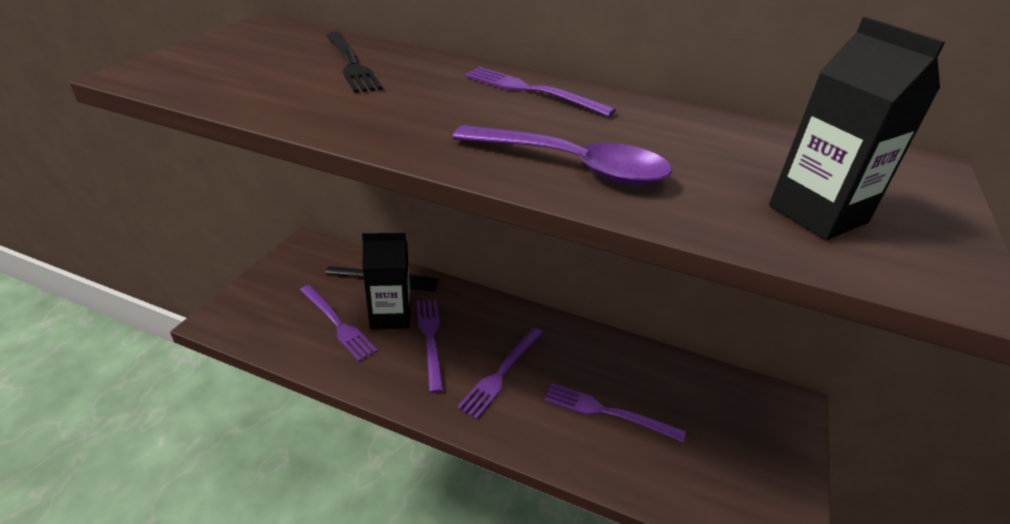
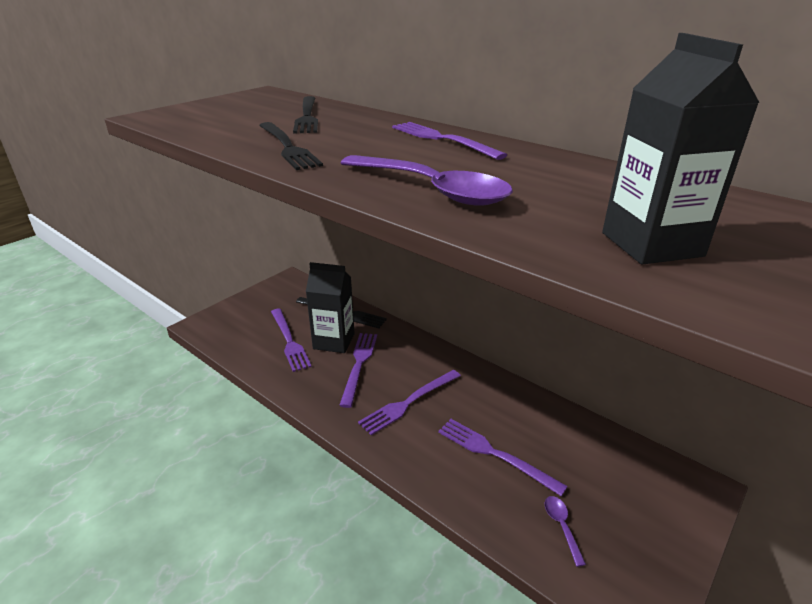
camera: 20 degrees right, 5 degrees down
(364, 115) = (287, 147): none -> black fork
(693, 472) = (561, 526): none -> purple spoon

